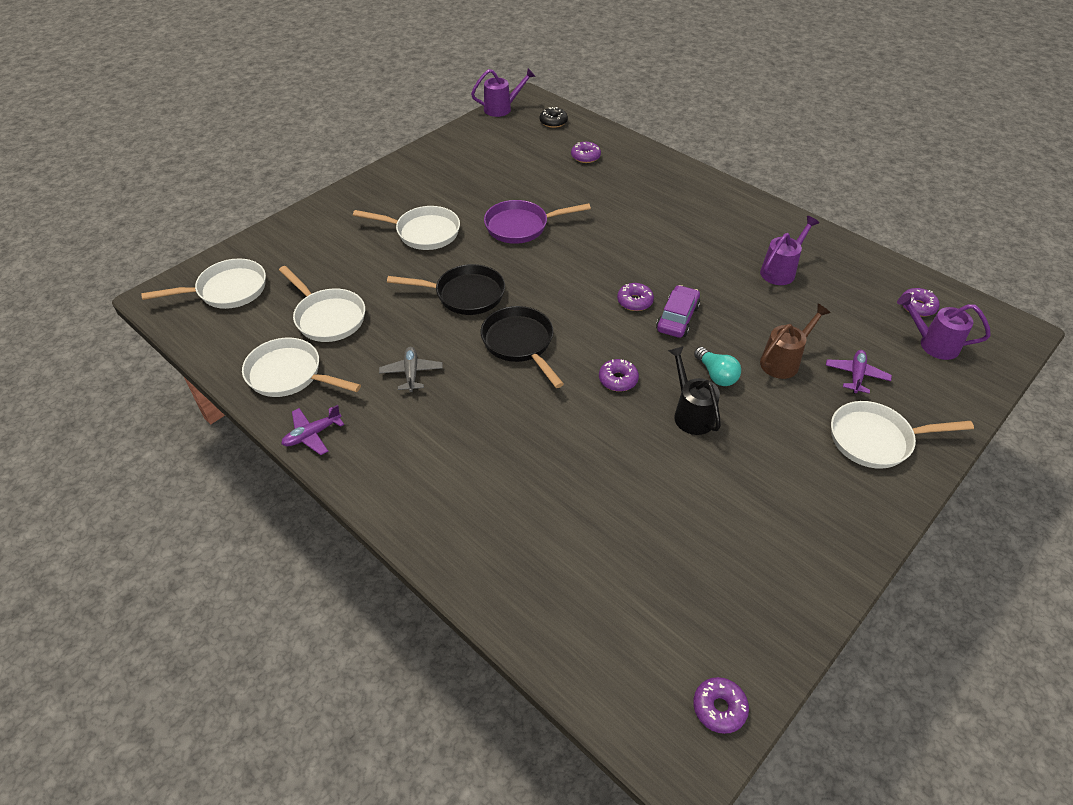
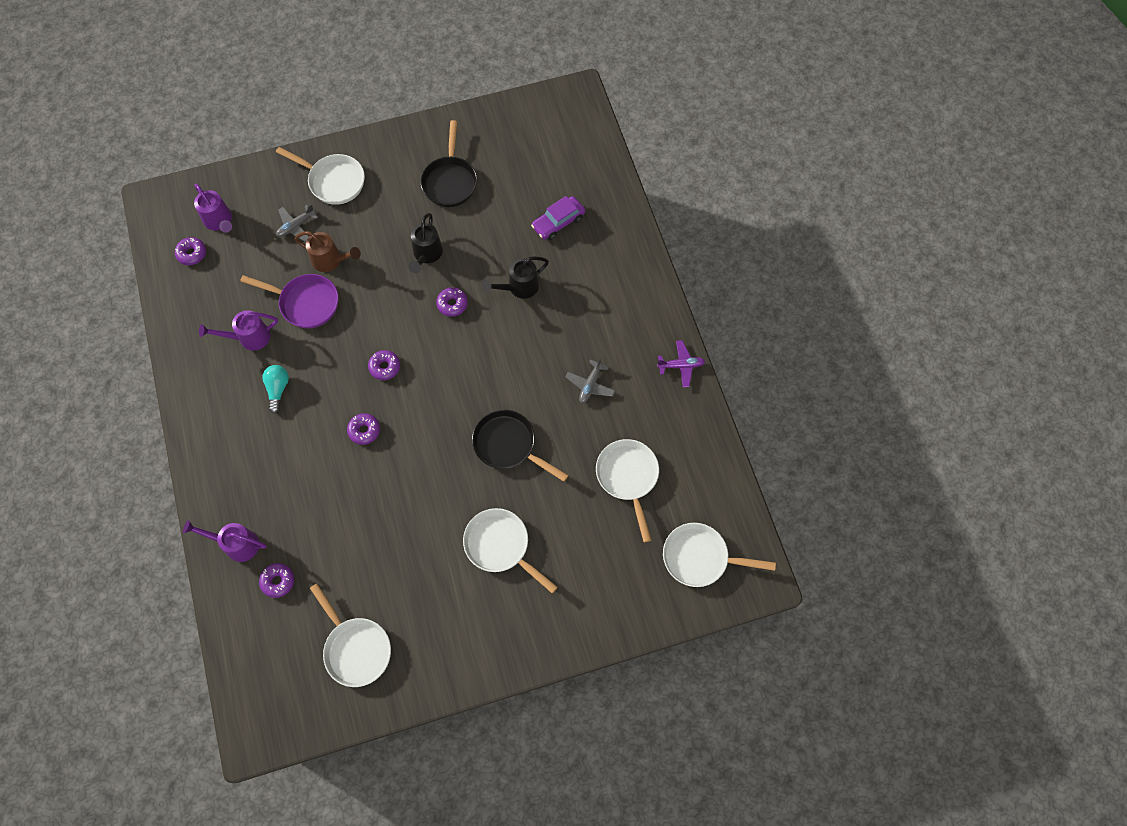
camera: 150 degrees left, 20 degrees up
(289, 374) = (678, 430): white pan -> white pan (355, 648)
(502, 108) = (297, 731): purple watering can -> purple watering can (236, 544)
(520, 343) = (497, 371): black pan -> black pan (450, 181)
(521, 226) = (411, 506): purple pan -> purple pan (306, 303)
(553, 122) = (262, 667): black donut -> none
(557, 429) = (519, 287): none -> black watering can
(677, 318) = (368, 334): purple car -> purple car (558, 222)
(716, 375) = (384, 274): turquoise light bulb -> turquoise light bulb (278, 389)
(719, 708) = (546, 105): purple donut -> purple donut (364, 430)
(783, 361) = (330, 260): brown watering can -> brown watering can turned 150 degrees counterclockwise
(856, 375) = (296, 226): purple plane -> grey plane

